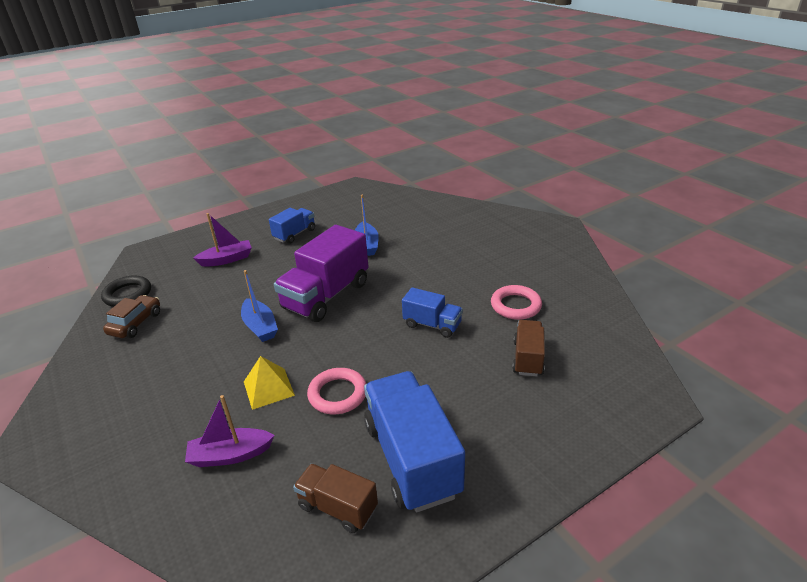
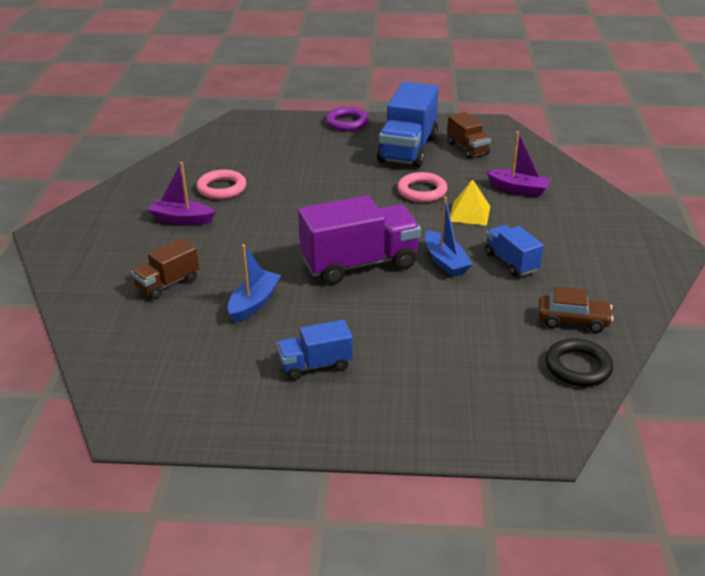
camera: 145 degrees left, 0 degrees up
(135, 323) = (573, 320): brown car -> brown car turned 135 degrees counterclockwise
(227, 259) = (431, 364): purple boat -> purple boat (182, 219)
(260, 327) = (445, 261): blue boat -> blue boat turned 150 degrees clockwise
(432, 325) = (302, 202): blue truck -> blue truck (511, 262)
(527, 358) = (272, 160): brown truck -> brown truck (167, 284)
(542, 472) = (347, 122): none -> purple ring

